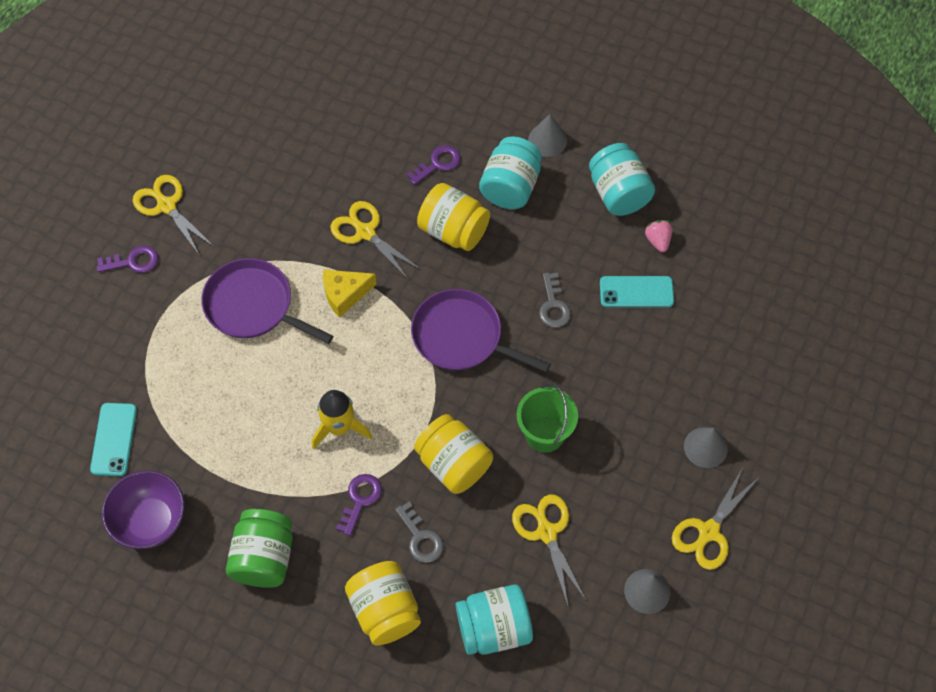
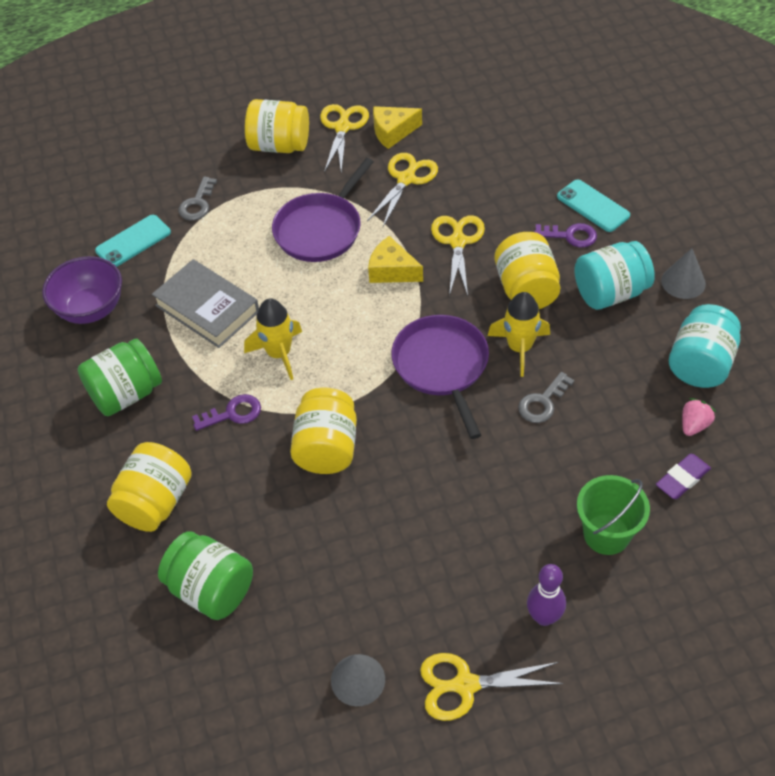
camera: 50 degrees right, 10 degrees down
(133, 261) = (279, 145): purple key -> yellow jar
(212, 179) = (393, 132): none -> yellow cheese
(243, 440) = (207, 308): none -> grey book
(253, 306) = (320, 230): purple pan -> purple pan turned 135 degrees counterclockwise
(420, 538) = (240, 477): grey key -> grey key (197, 203)
(494, 628) = (211, 589): turquoise jar -> green jar
(497, 279) = (519, 348): none -> yellow rocket
(544, 434) = (421, 487): green bucket -> green bucket (606, 534)
(546, 531) = (335, 558): yellow scissors -> yellow scissors (406, 178)
(636, 292) = (627, 448): turquoise phone -> turquoise phone (593, 206)
(688, 284) = (682, 479): none -> purple eraser
(705, 447) = (544, 617): grey cone -> purple bowling pin

